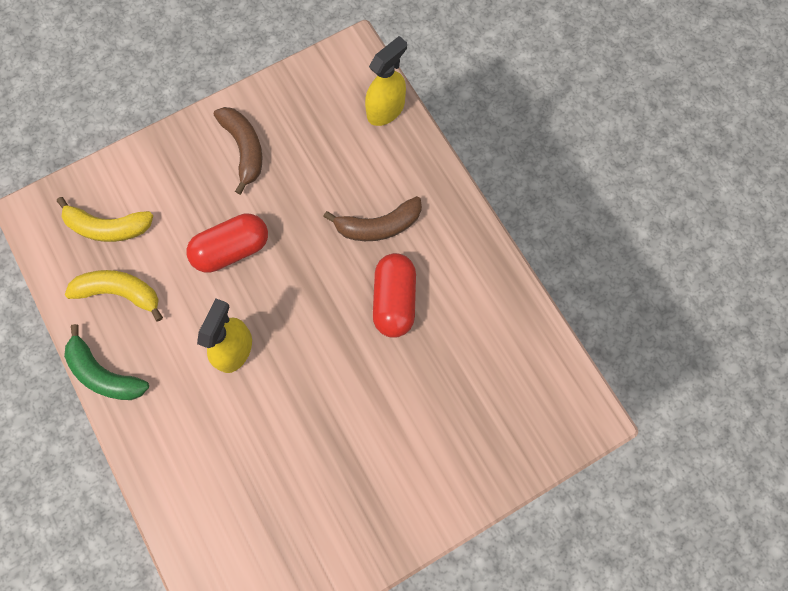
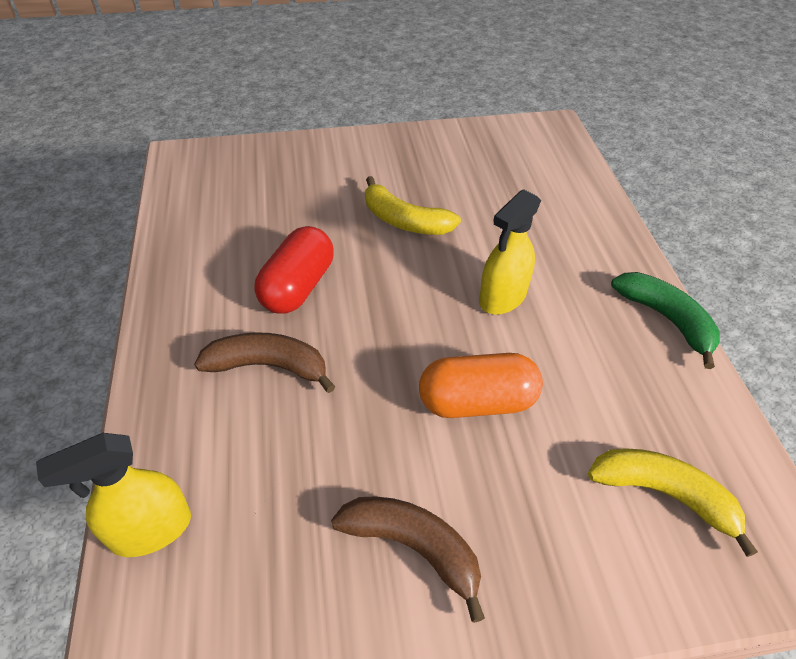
camera: 160 degrees left, 25 degrees down
(120, 292) = (645, 399): yellow banana -> yellow banana (404, 221)
(232, 249) = (477, 402): red capsule -> orange capsule
(244, 149) = (413, 547): brown banana -> brown banana turned 120 degrees clockwise

